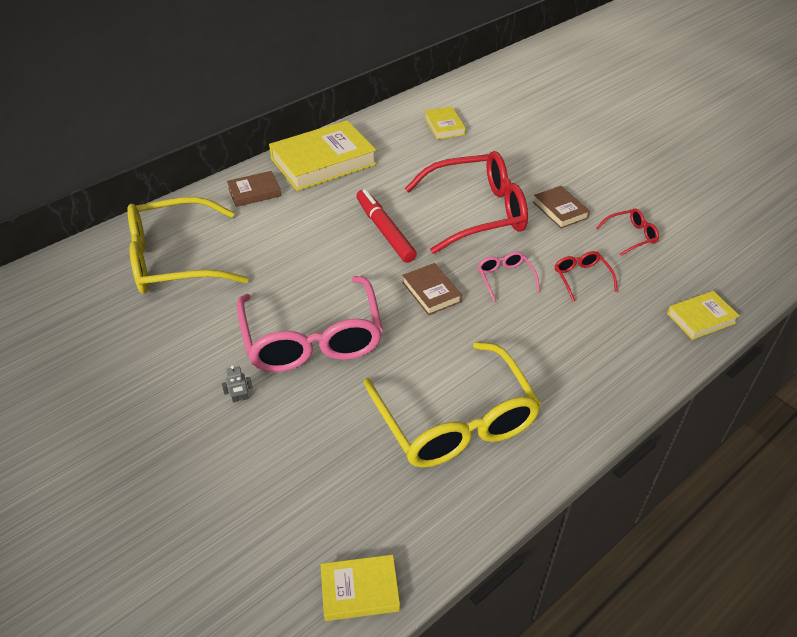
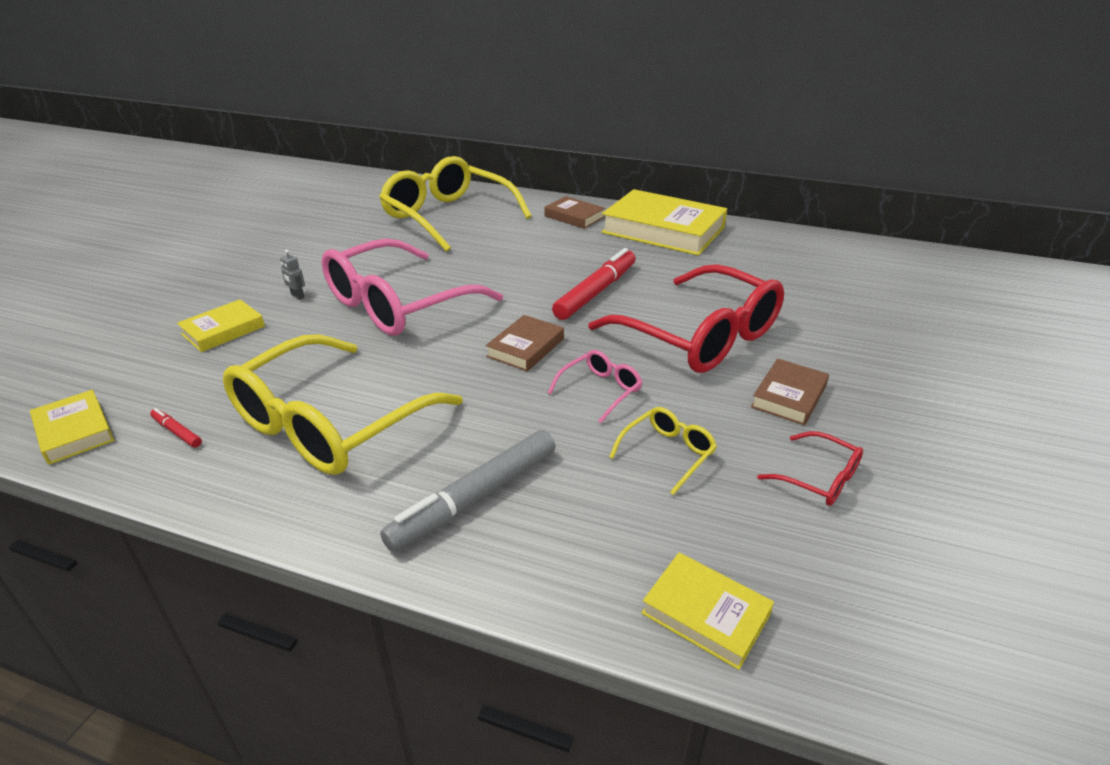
camera: 60 degrees right, 10 degrees down
(407, 516) = (177, 432): none -> red marker
(444, 126) = (829, 270): yellow book -> yellow book (223, 330)
(576, 371) = (475, 498): none -> grey marker
(581, 278) = (667, 453): red glasses -> yellow glasses

